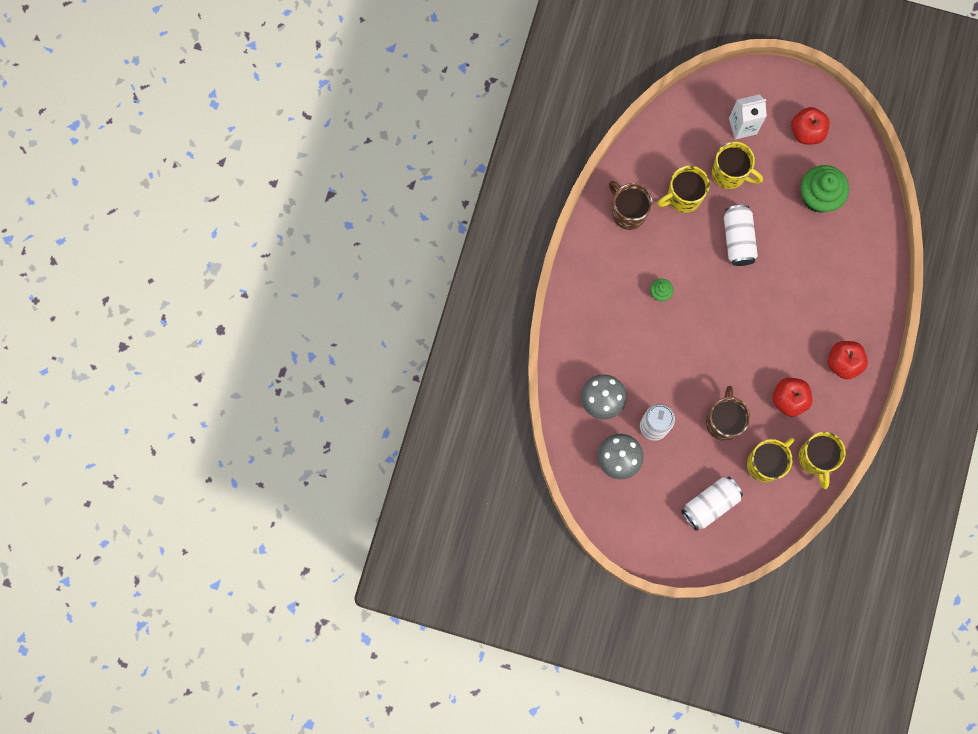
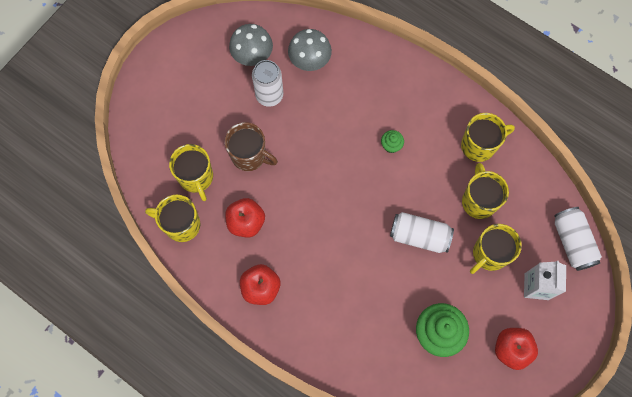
camera: 110 degrees right, 5 degrees down
(628, 212) = (479, 145): brown mug -> yellow mug
(710, 504) = (181, 116): white can -> white can (572, 242)

